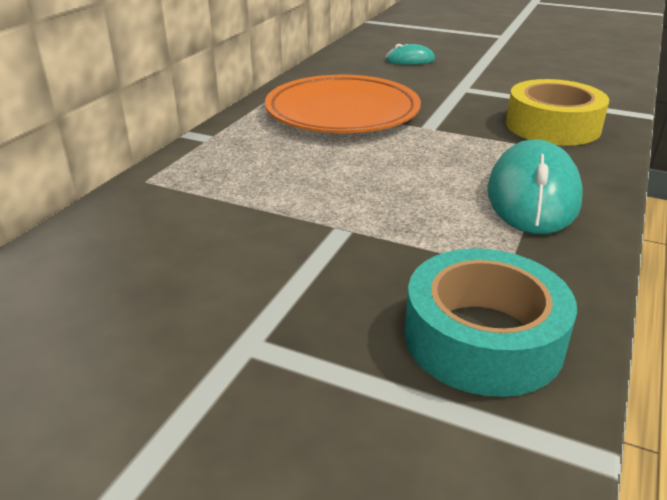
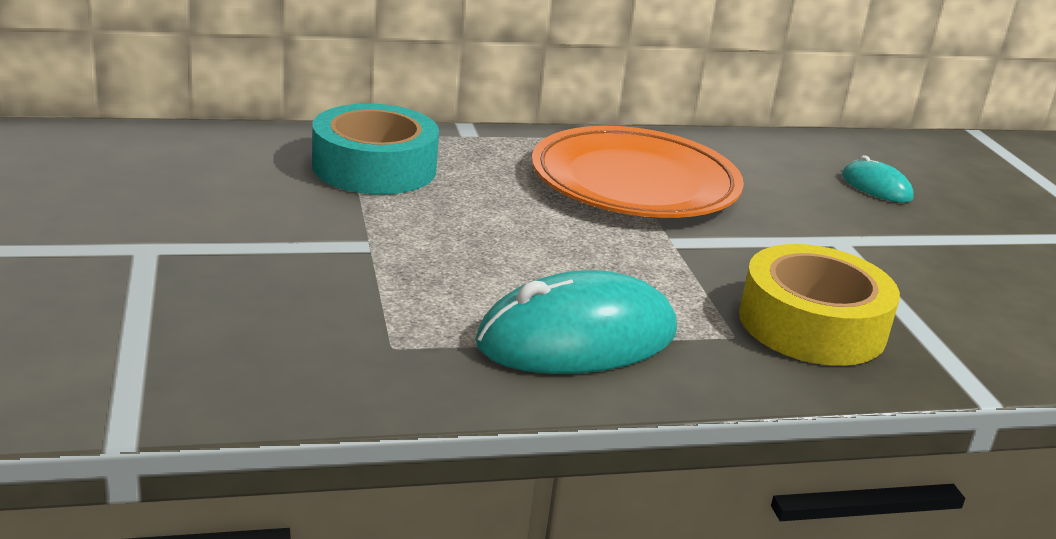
camera: 50 degrees right, 5 degrees down
(483, 338) = (249, 352): turquoise tape -> turquoise tape (374, 167)

